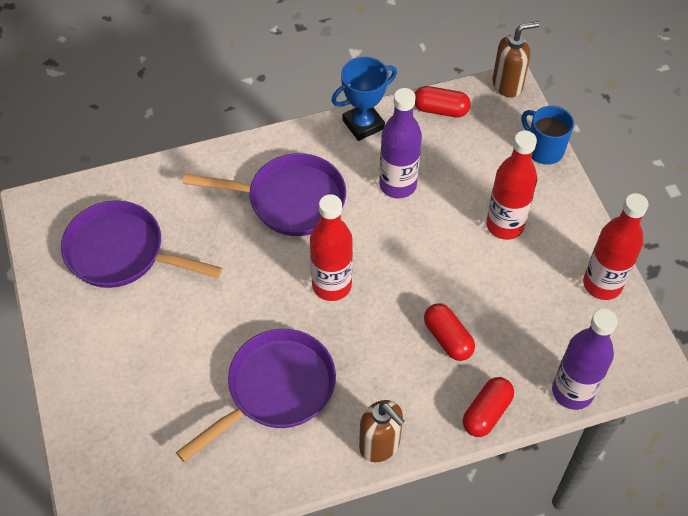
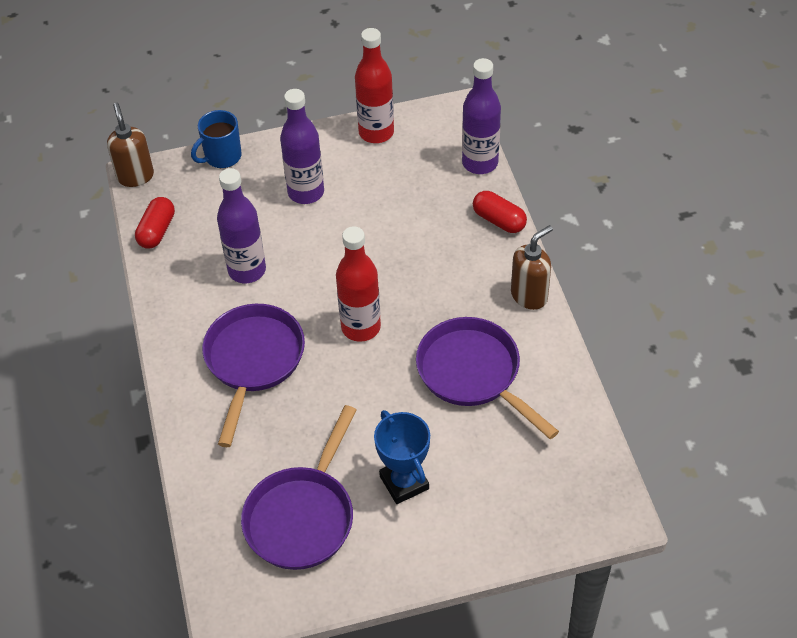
camera: 85 degrees left, 5 degrees down
(363, 124) = (164, 296): blue trophy -> blue trophy (404, 482)
(448, 338) = (424, 242): red capsule -> none
(505, 225) = (306, 192): red bottle -> purple bottle

